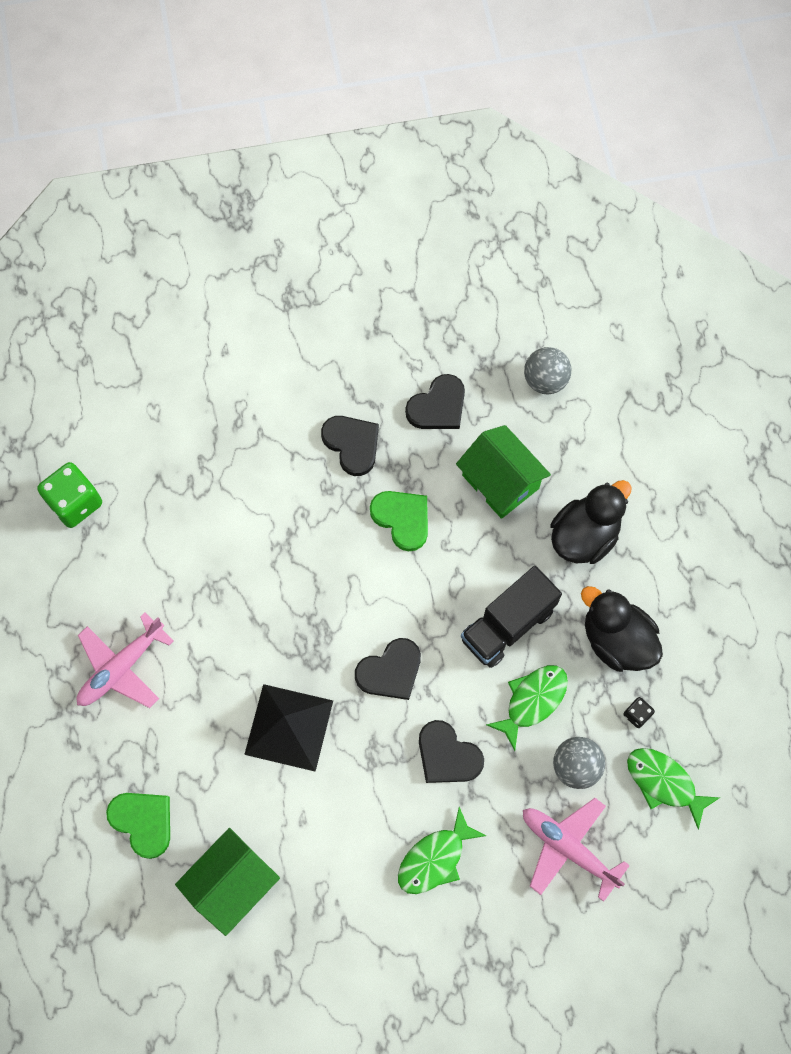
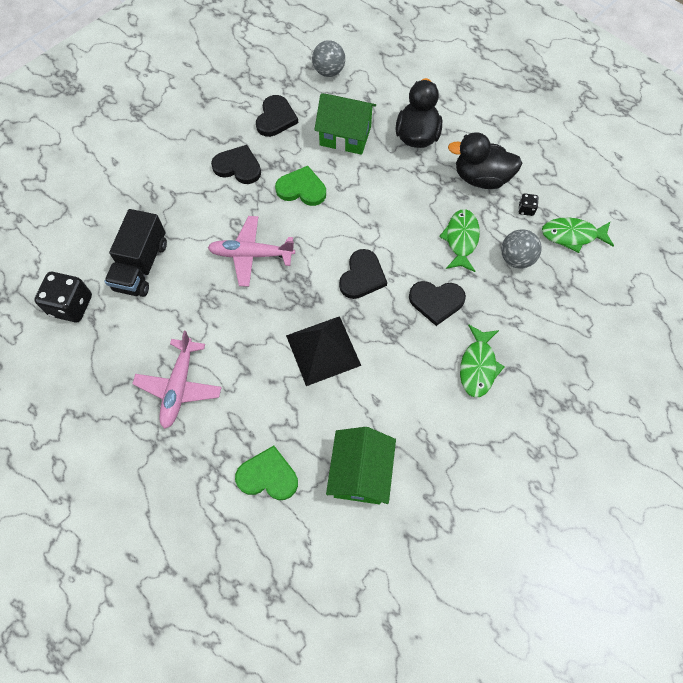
camera: 35 degrees left, 5 degrees down
(75, 502) = (71, 305): green dice -> black dice
(507, 624) = (412, 207): black truck -> black truck (141, 266)
(568, 848) = (550, 306): pink plane -> pink plane (251, 254)

